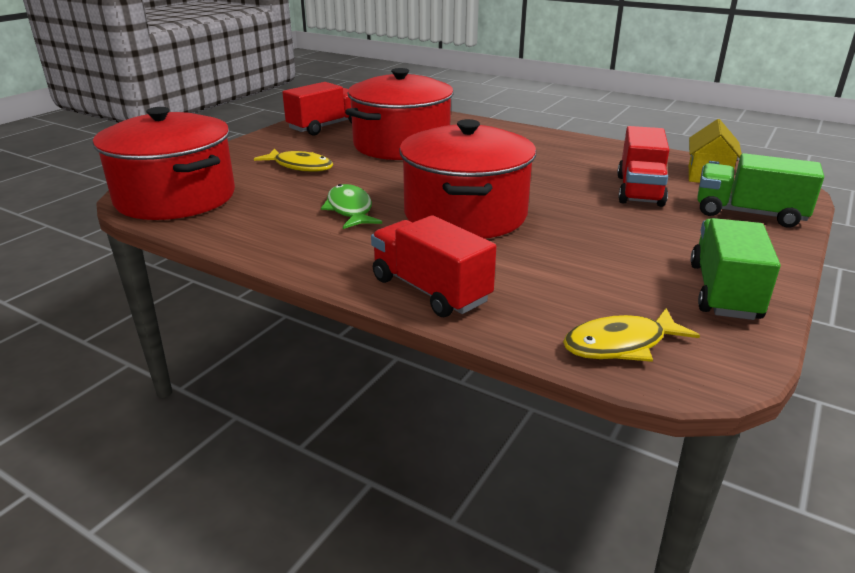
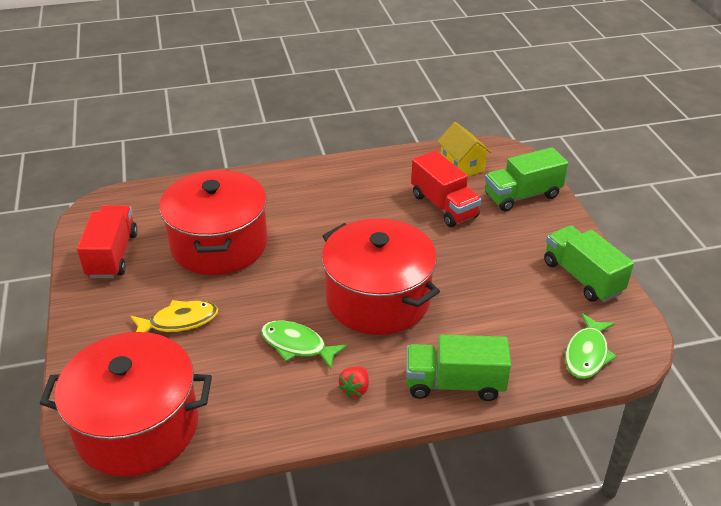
camera: 45 degrees left, 10 degrees up
(341, 250) = (355, 389): none -> red strawberry
(430, 290) = (454, 384): red truck -> green truck
(620, 344) = (587, 353): yellow fish -> green fish

